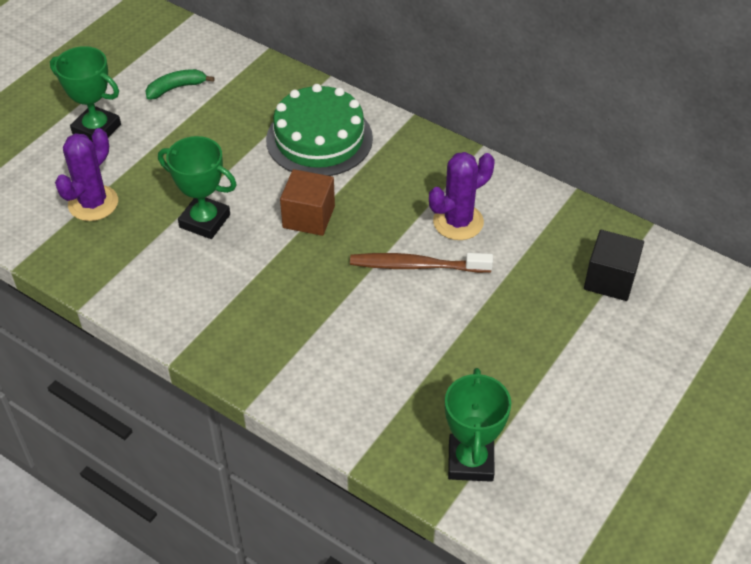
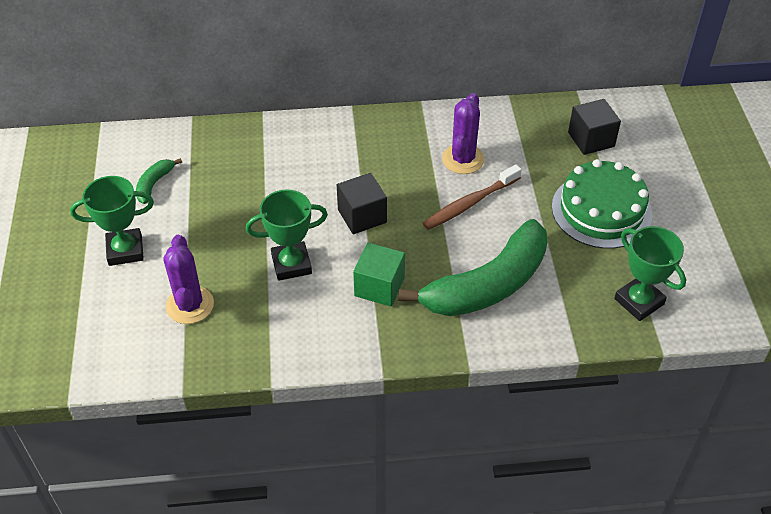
camera: 40 degrees left, 0 degrees up
(253, 287) = (379, 287): none -> green cube
(308, 217) = (362, 216): brown cube -> black cube
(319, 139) = (307, 159): green cake -> green cake (601, 210)
(346, 349) = (487, 285): none -> green banana

